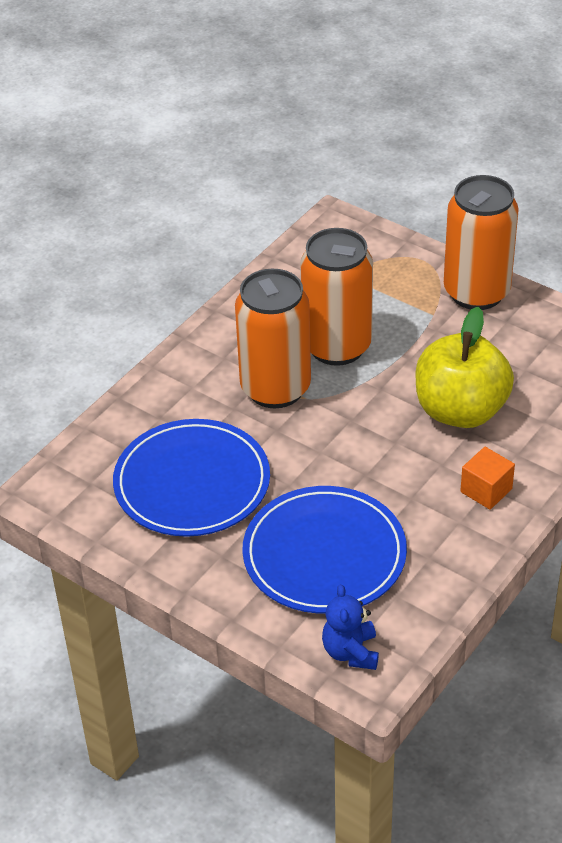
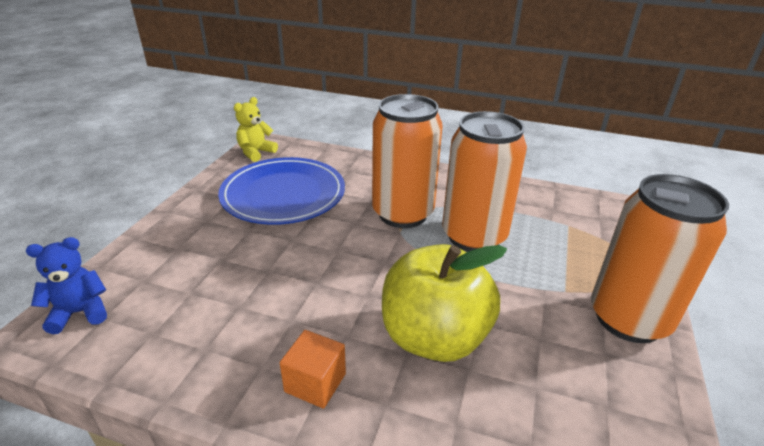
camera: 70 degrees right, 10 degrees down
(66, 501) = (256, 152): none -> yellow teddy bear
(324, 554) = (208, 274): blue plate -> none

